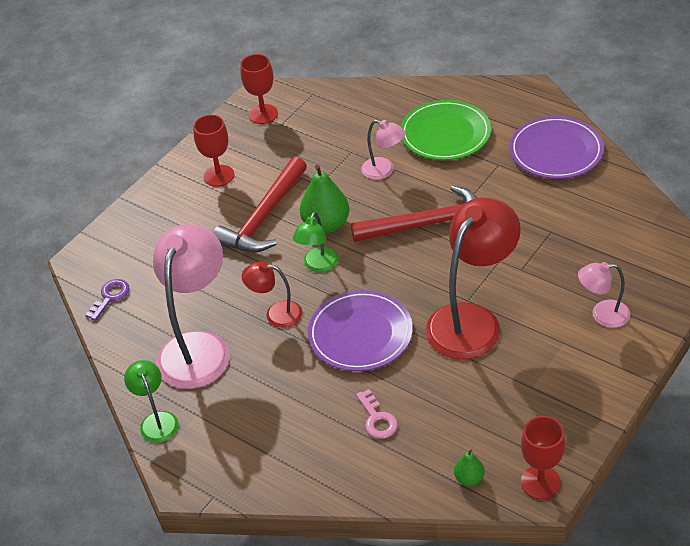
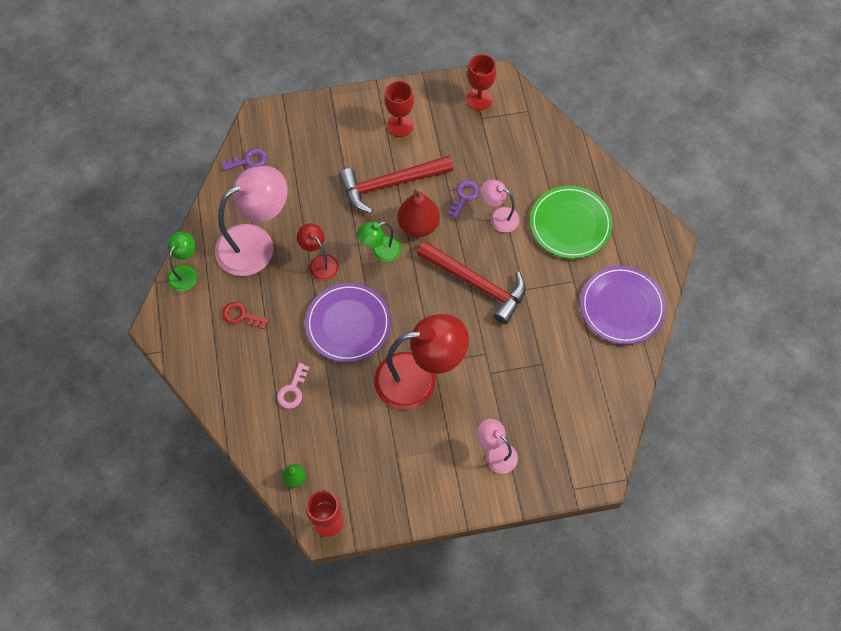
camera: 40 degrees right, 20 degrees up
(255, 407) = (241, 316): none -> red key
(326, 225) = (418, 225): green pear -> red pear
(338, 179) = (464, 196): none -> purple key
(384, 171) = (499, 217): pink lamp -> pink lamp turned 135 degrees clockwise

